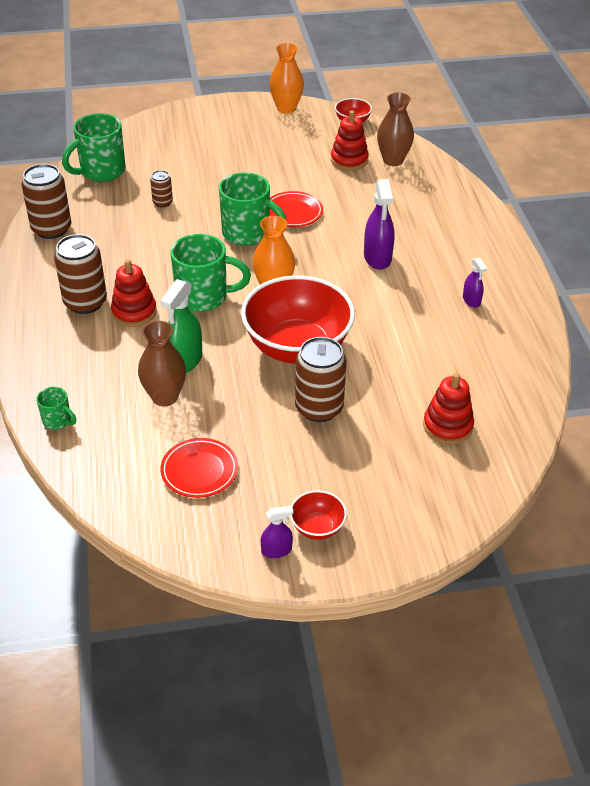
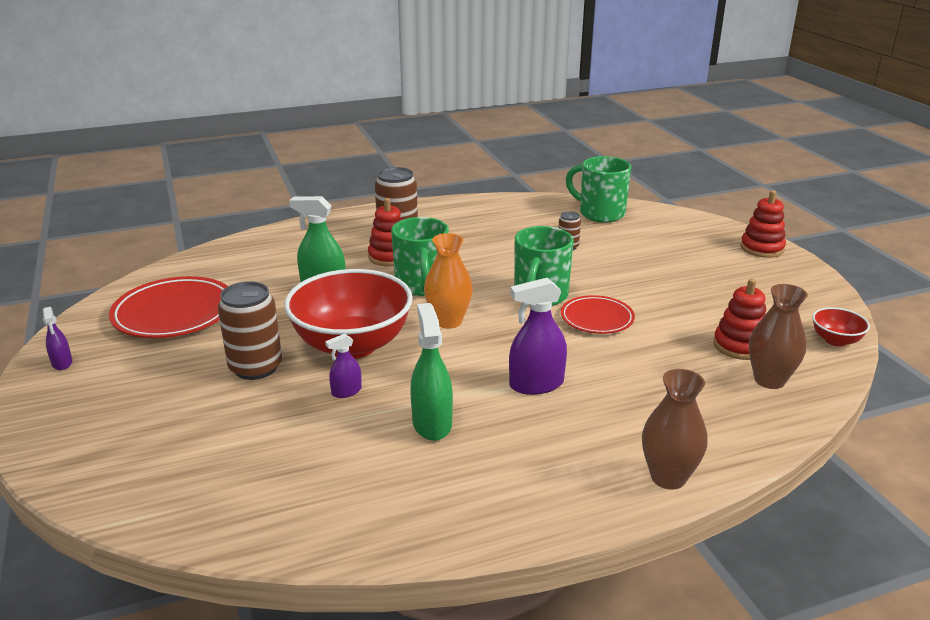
camera: 80 degrees right, 15 degrees down
(51, 229) = (497, 207): brown can -> none
(58, 421) = (243, 246): green mug -> none
(165, 397) = (273, 285): brown vase -> brown vase (668, 477)
(199, 471) = (174, 313): red plate -> red plate, size x1.65
(286, 108) = (817, 292): orange vase -> none
(317, 527) = (84, 382): red bowl -> none
(417, 313) = (432, 423): none -> green spray bottle
(447, 426) = (221, 461): red stacking toy -> red stacking toy (762, 248)
(471, 300) = (474, 470): purple spray bottle -> purple spray bottle (346, 391)

